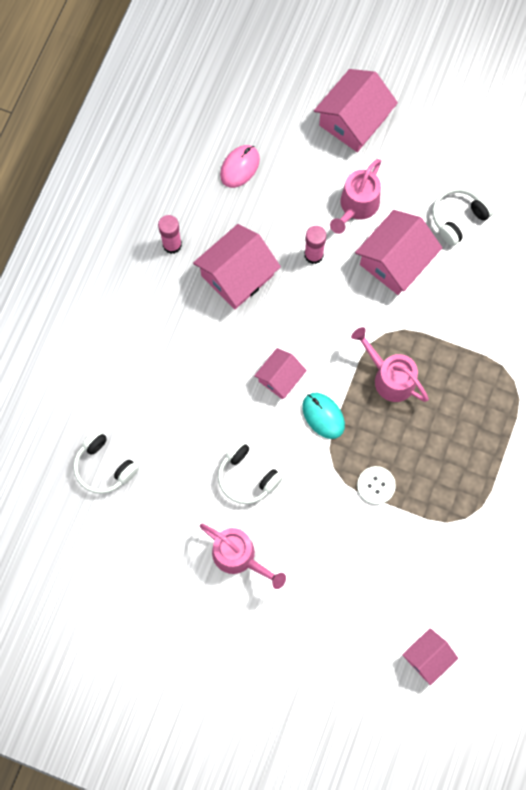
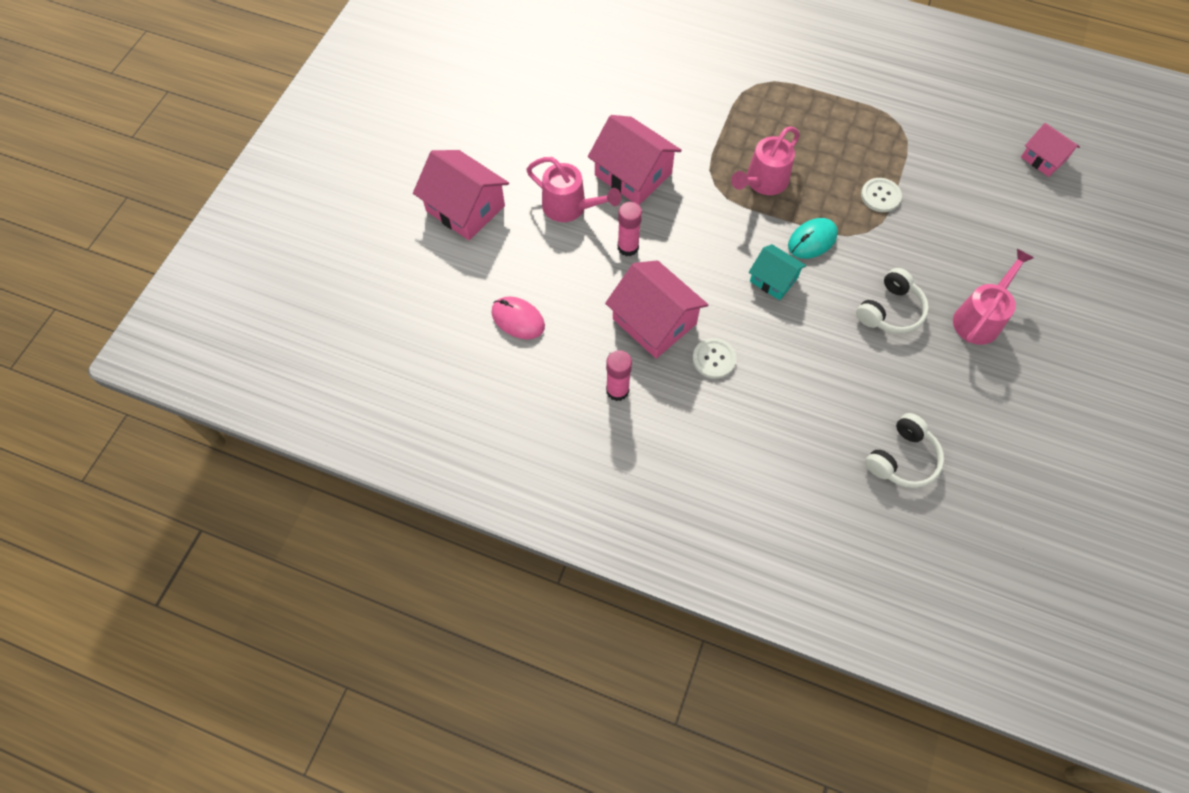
camera: 90 degrees left, 10 degrees down
(200, 322) = (714, 359): none -> white button
(280, 378) = (773, 279): pink house -> turquoise house
(458, 218) = (584, 121): white headphones -> none

